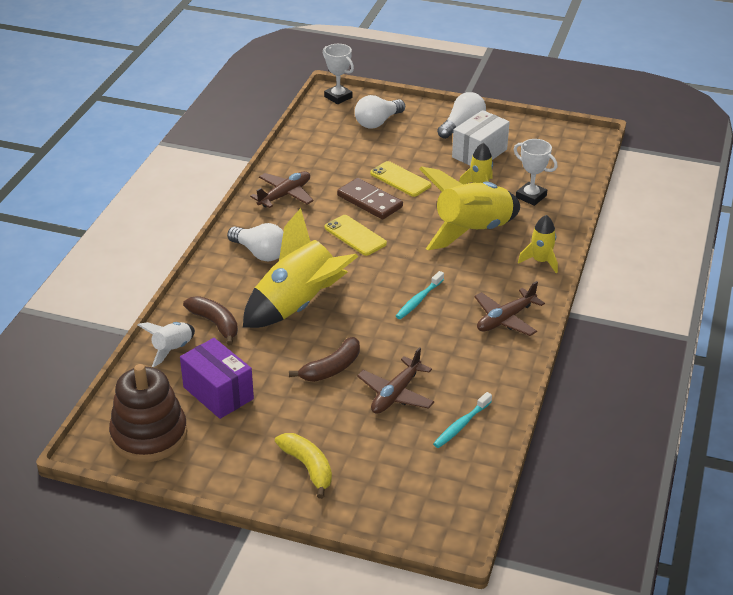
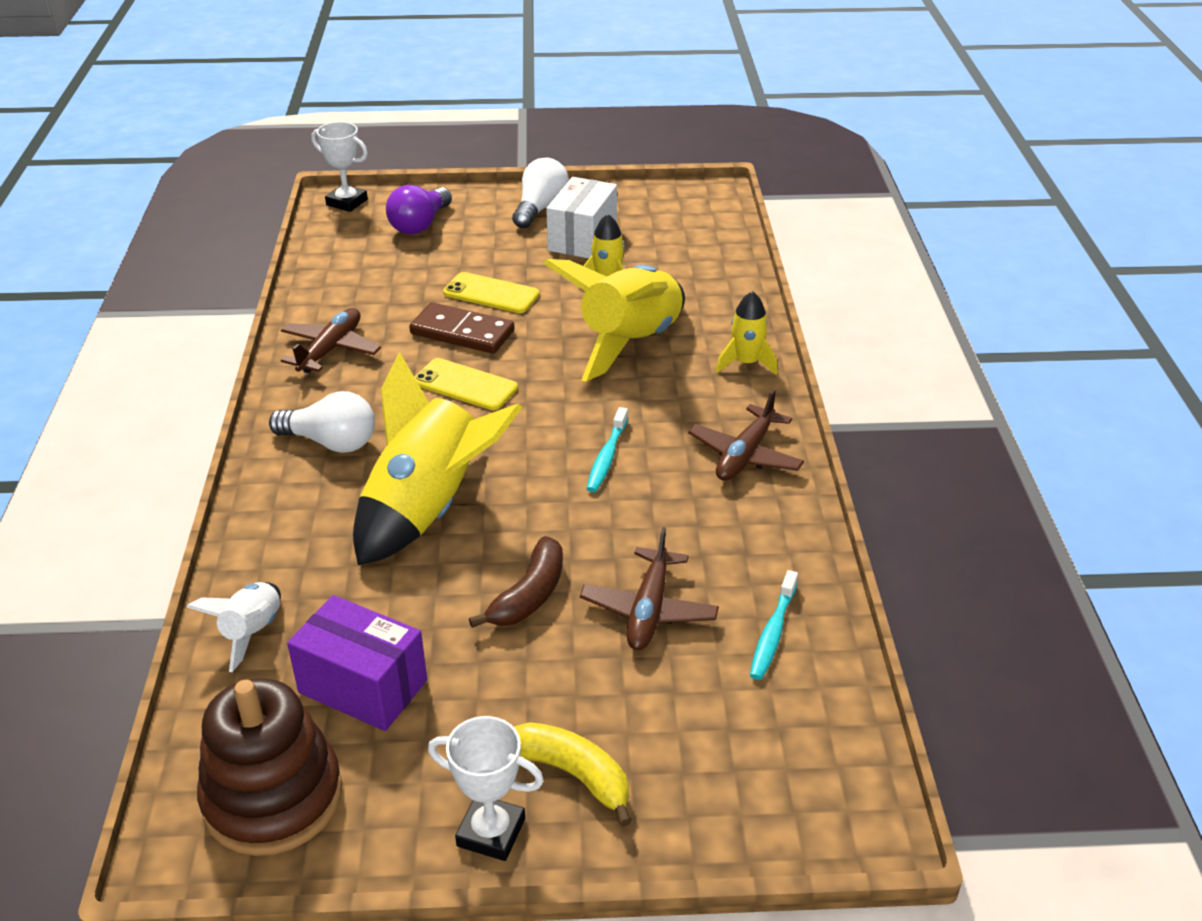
camera: 20 degrees left, 0 degrees up
(215, 324) = (307, 570): brown banana -> none
(378, 122) = (420, 225): white light bulb -> purple light bulb
(531, 196) = (683, 280): white trophy -> white trophy (491, 832)

